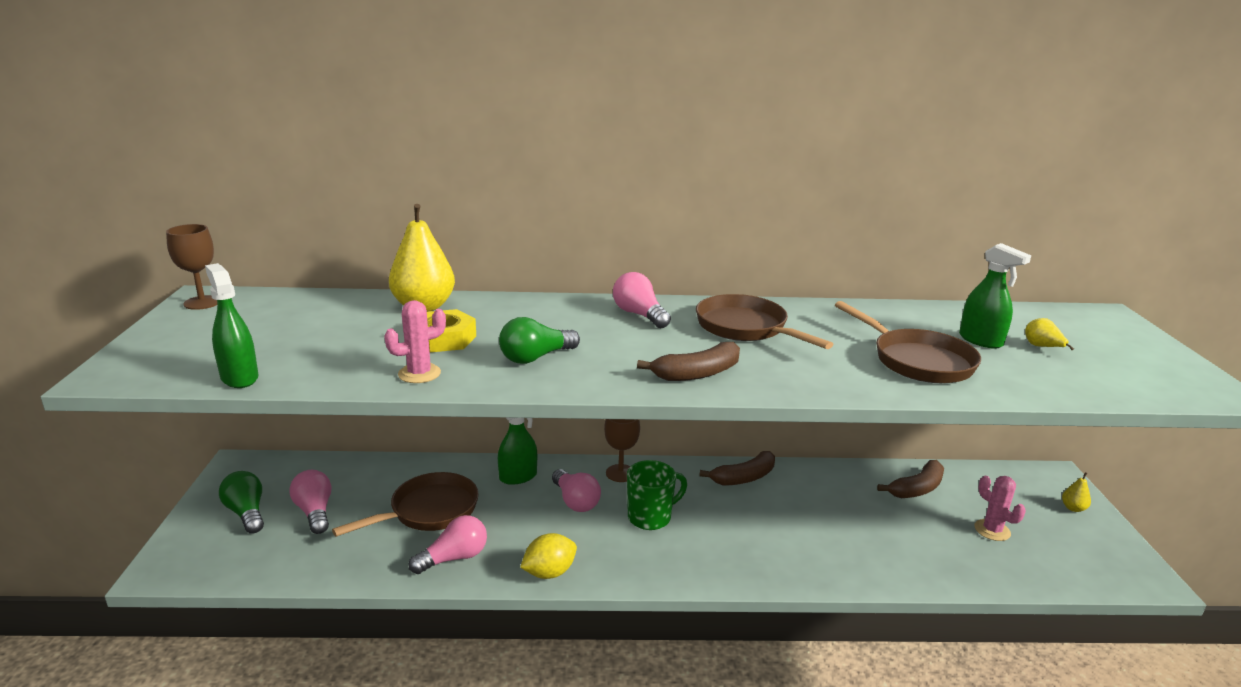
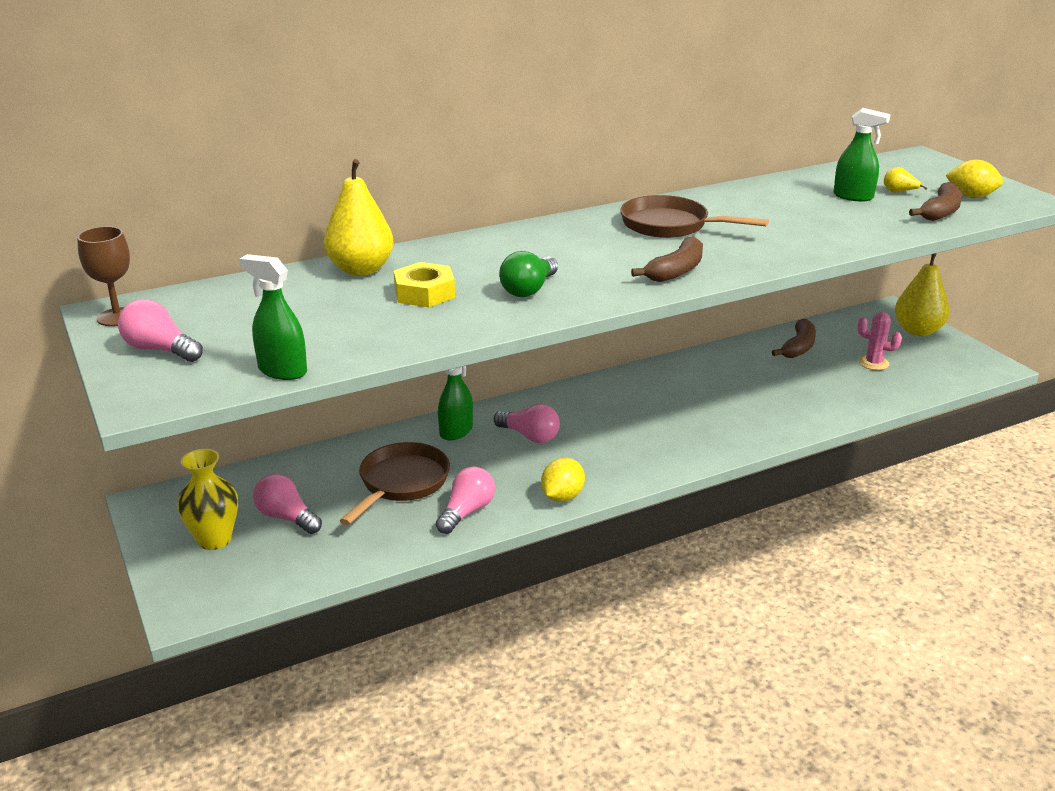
camera: 25 degrees left, 5 degrees up
(246, 513) = (214, 540): green light bulb -> yellow vase
(419, 374) = (446, 326): pink cactus -> none
(620, 473) = (547, 402): brown goblet -> none
(639, 315) = (569, 234): pink light bulb -> pink light bulb (160, 350)
(650, 517) = (607, 430): green mug -> none
(744, 477) = (656, 376): brown banana -> brown banana (940, 212)
(917, 361) = (825, 223): brown pan -> none
(1073, 508) = (917, 331): yellow pear -> yellow pear, size x2.30
(1133, 370) = (971, 196): none -> yellow lemon

